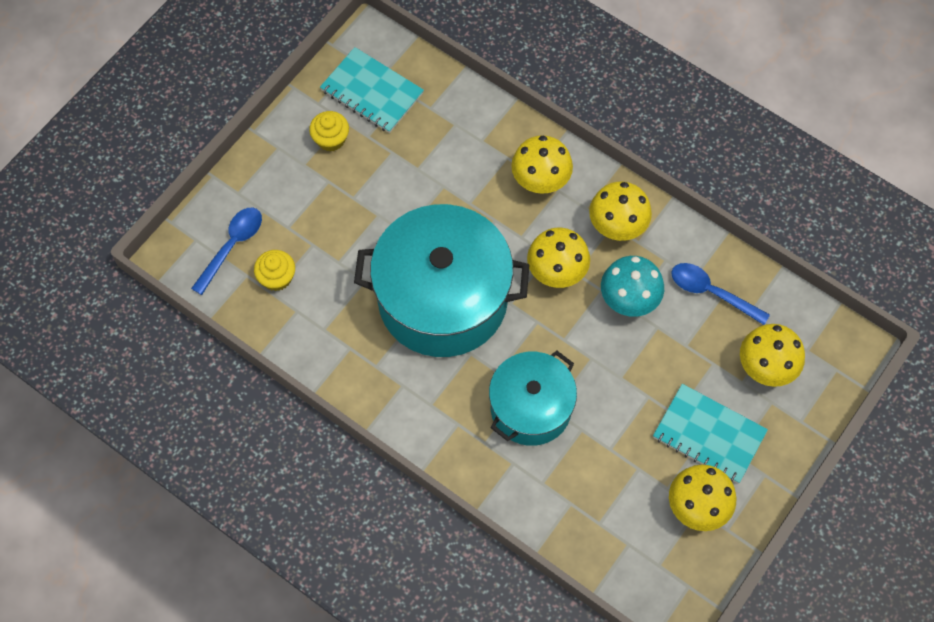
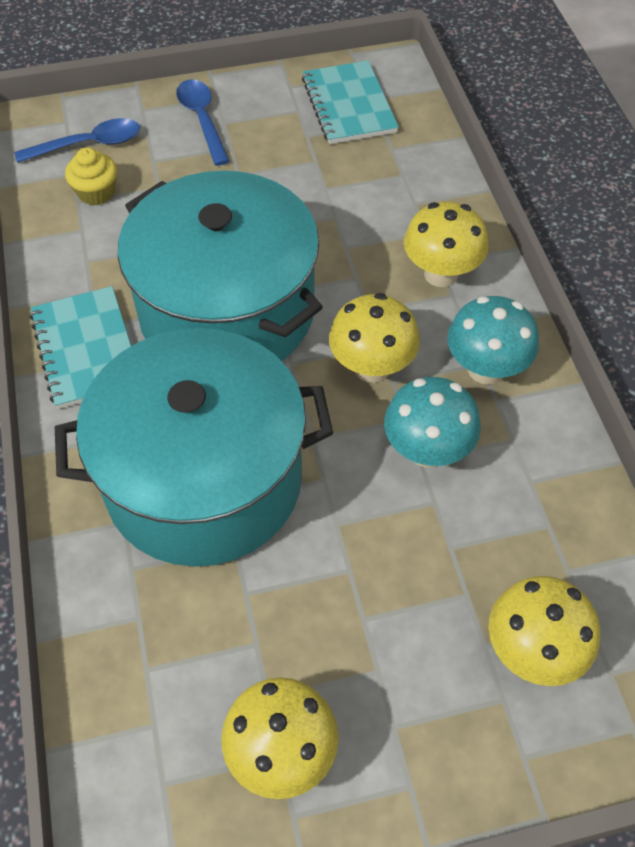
camera: 40 degrees right, 10 degrees down
(331, 139) = (270, 118): yellow cupcake -> none
(530, 407) = (203, 479): turquoise pot -> turquoise pot, size x1.65
(617, 227) = (485, 369): yellow mushroom -> turquoise mushroom
(709, 435) = (382, 674): turquoise notebook -> turquoise notebook (86, 349)
(712, 293) = (538, 513): blue spoon -> blue spoon (202, 120)

